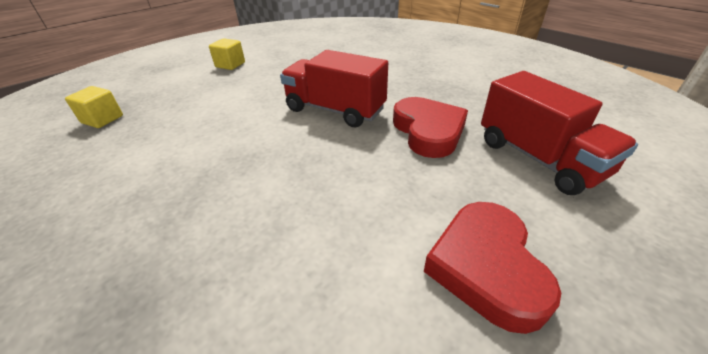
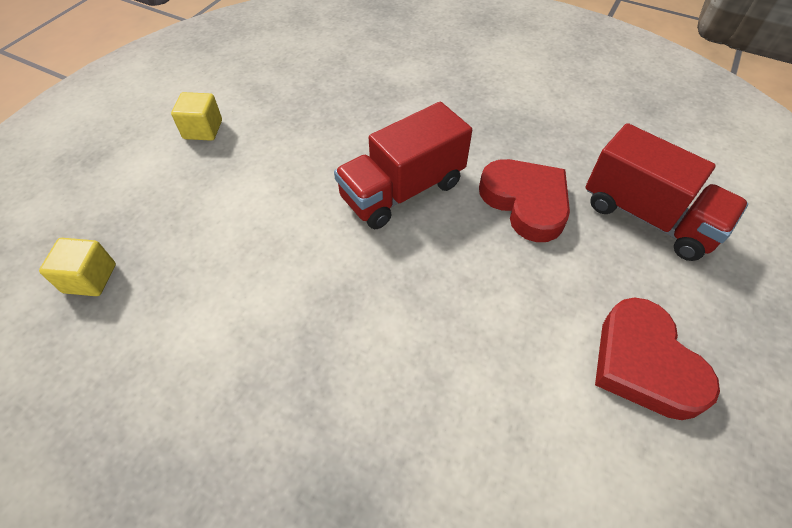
camera: 20 degrees left, 15 degrees up
(335, 110) = (402, 190): red truck -> red truck turned 45 degrees counterclockwise

